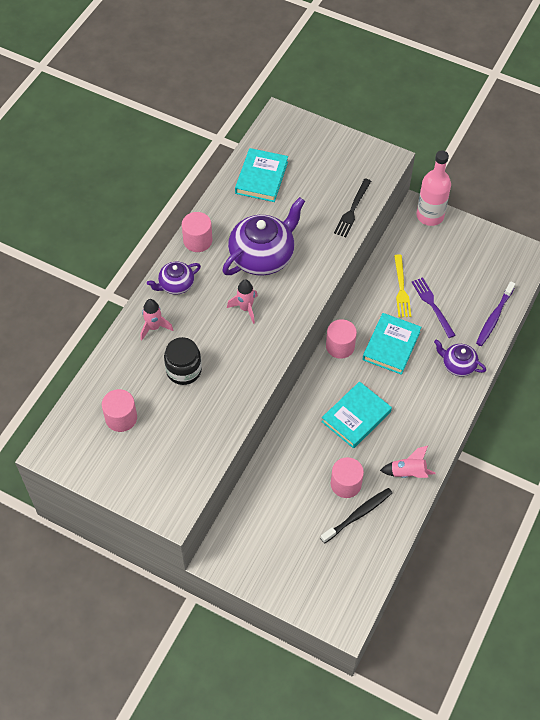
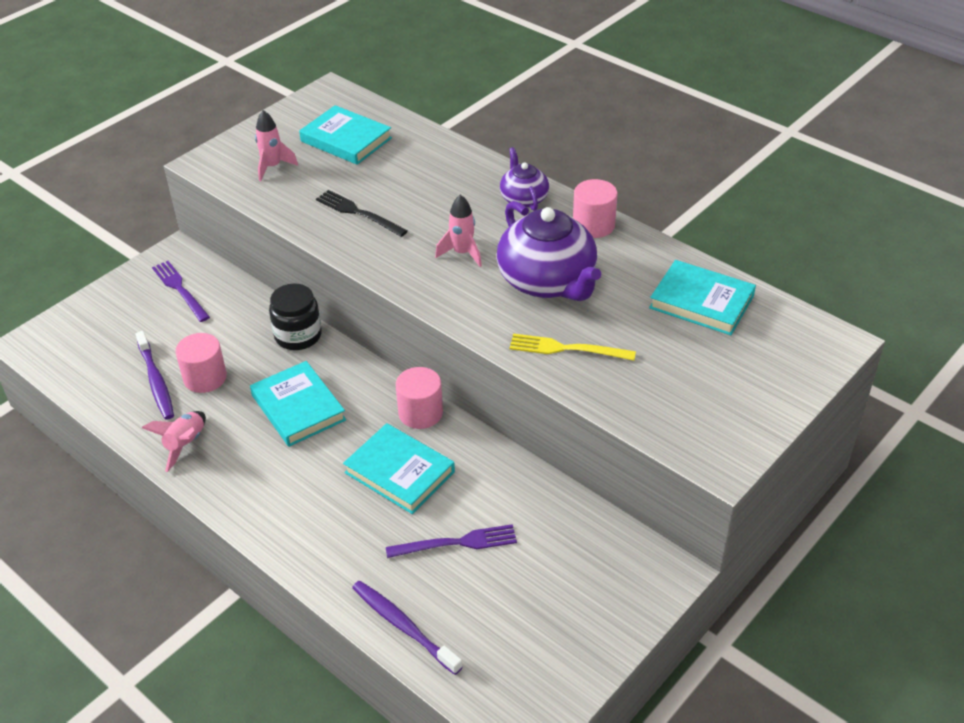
camera: 105 degrees right, 15 degrees down
(121, 418) = (346, 139): pink cylinder -> turquoise book
(154, 327) = (463, 174): pink rocket -> pink rocket (272, 167)
(184, 370) = (388, 191): black jar -> black jar (298, 335)
(259, 538) = (180, 289): none -> purple fork
(352, 210) = (613, 393): black fork -> black fork (358, 213)
(358, 515) = (156, 381): black toothbrush -> purple toothbrush
(401, 288) = (502, 509): yellow fork -> yellow fork (567, 349)
(430, 216) = (651, 587): pink bottle -> none
(458, 365) = (331, 548): purple teapot -> none

